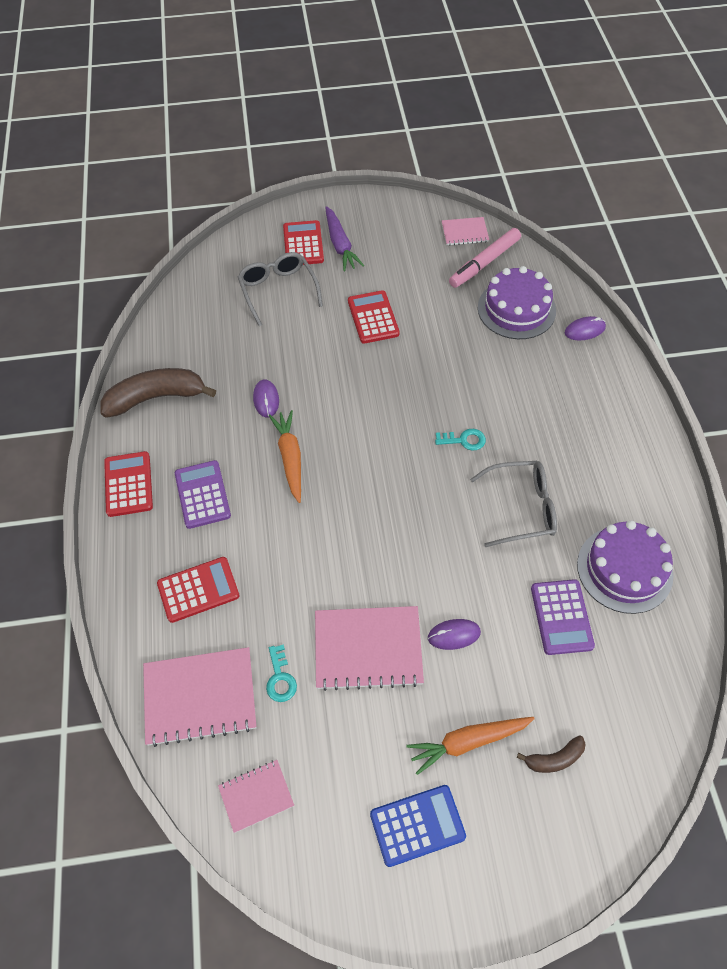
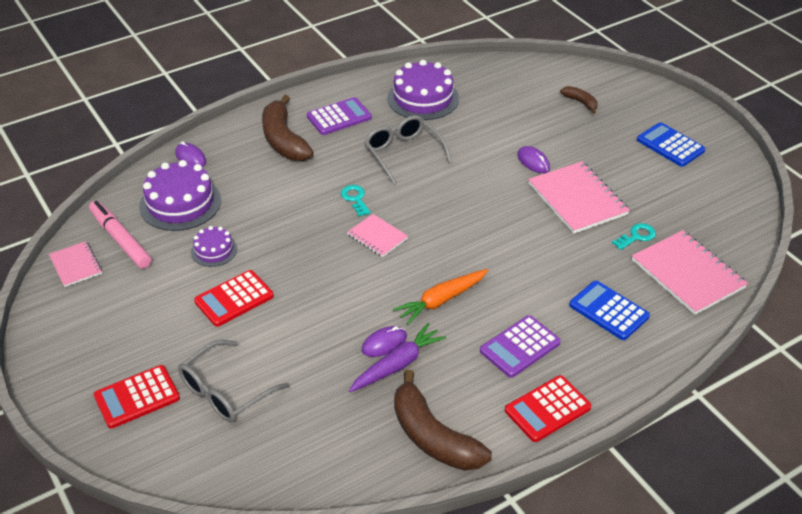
camera: 115 degrees left, 15 degrees down
(198, 590) = (608, 311): red calculator -> blue calculator
(256, 796) = (722, 219): pink notebook -> pink notebook (377, 237)
(340, 245) = (128, 362): purple carrot -> purple carrot (397, 365)
(440, 318) = (214, 250): none -> purple cake
(468, 742) = (601, 138): orange carrot -> none
(484, 263) = (120, 239): pink marker -> pink marker turned 150 degrees counterclockwise
(561, 617) = (481, 118): purple calculator -> purple calculator (339, 117)
(587, 409) = (283, 140): none -> brown banana

